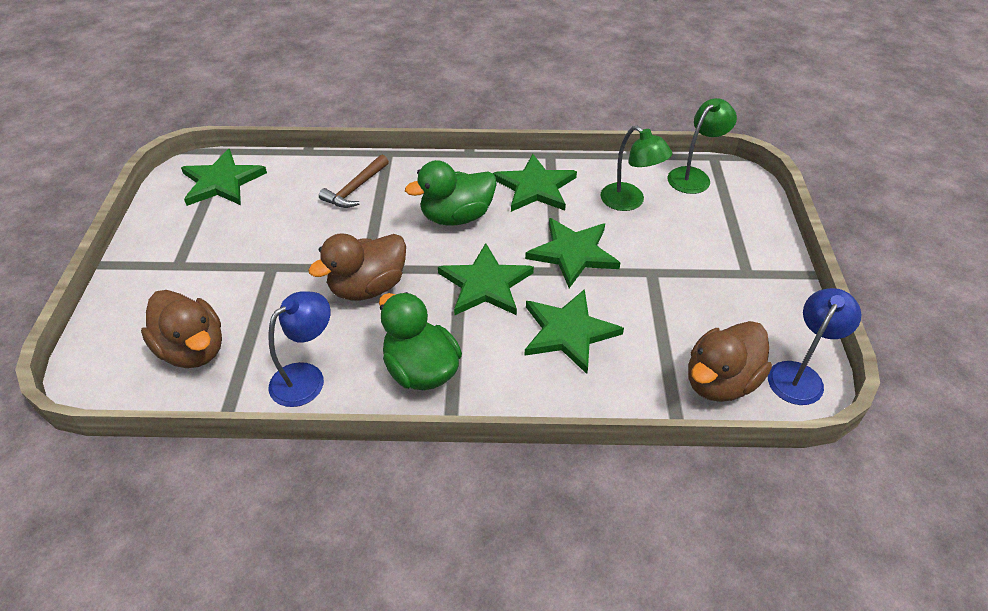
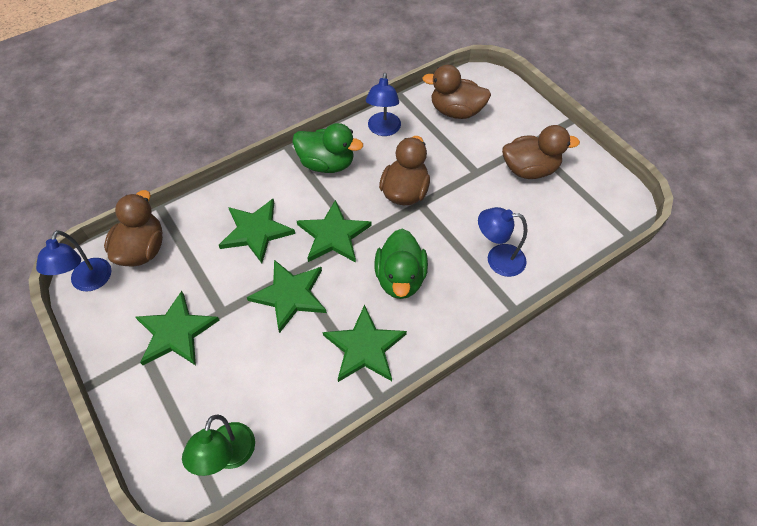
camera: 145 degrees right, 10 degrees up
(219, 241) = (529, 169): none -> brown duck
(222, 182) = (592, 209): green star -> green star (176, 332)
(355, 189) = (497, 259): brown hammer -> blue lamp
(456, 216) = (400, 278): green duck -> green duck turned 150 degrees clockwise
(629, 202) = (274, 379): green lamp -> none

